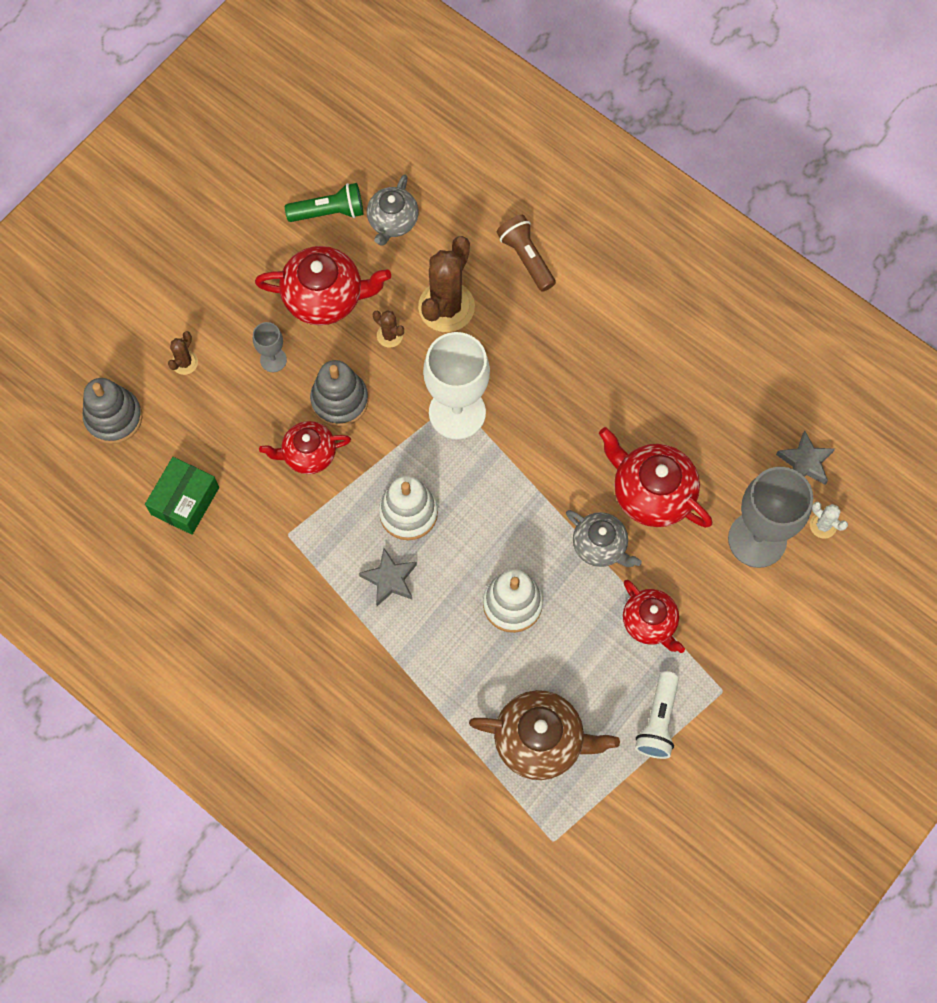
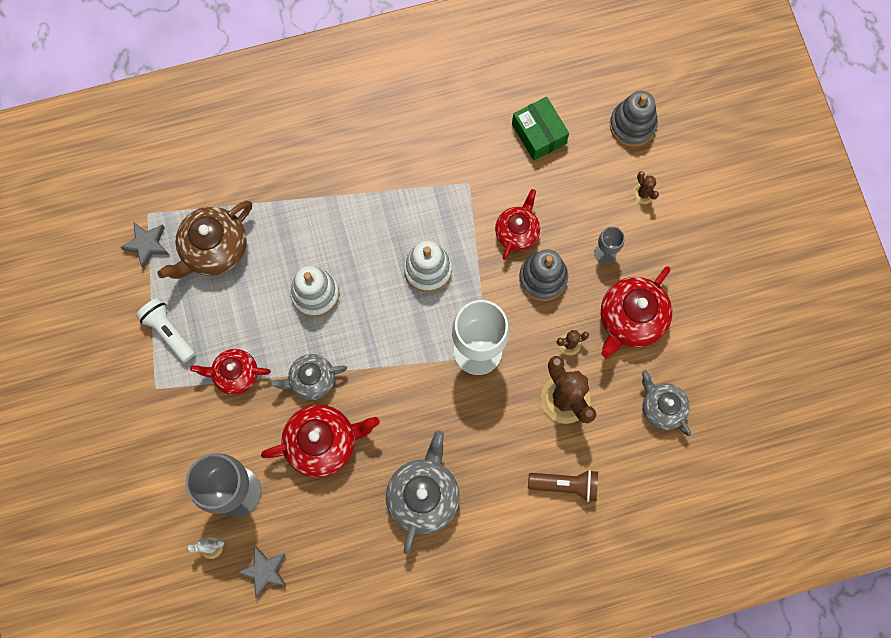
camera: 125 degrees right, 5 degrees up
(329, 212) = (700, 366): green flashlight -> none
(389, 579) = (390, 227): grey star -> grey star (147, 245)
(630, 370) = (423, 496): none -> grey teapot

